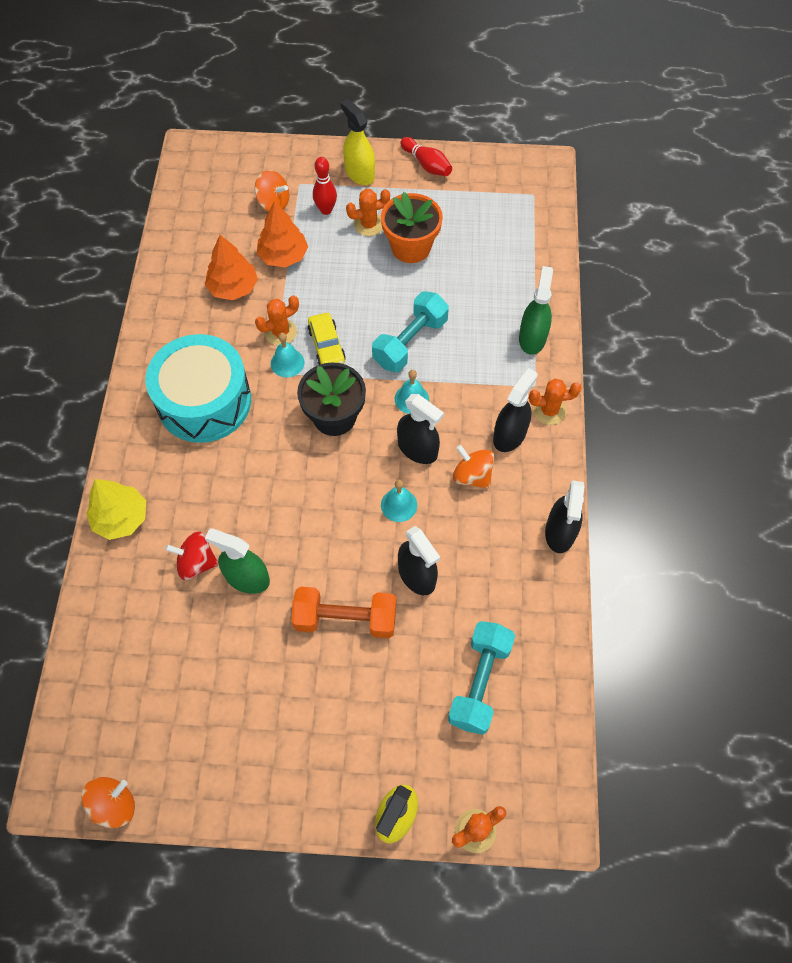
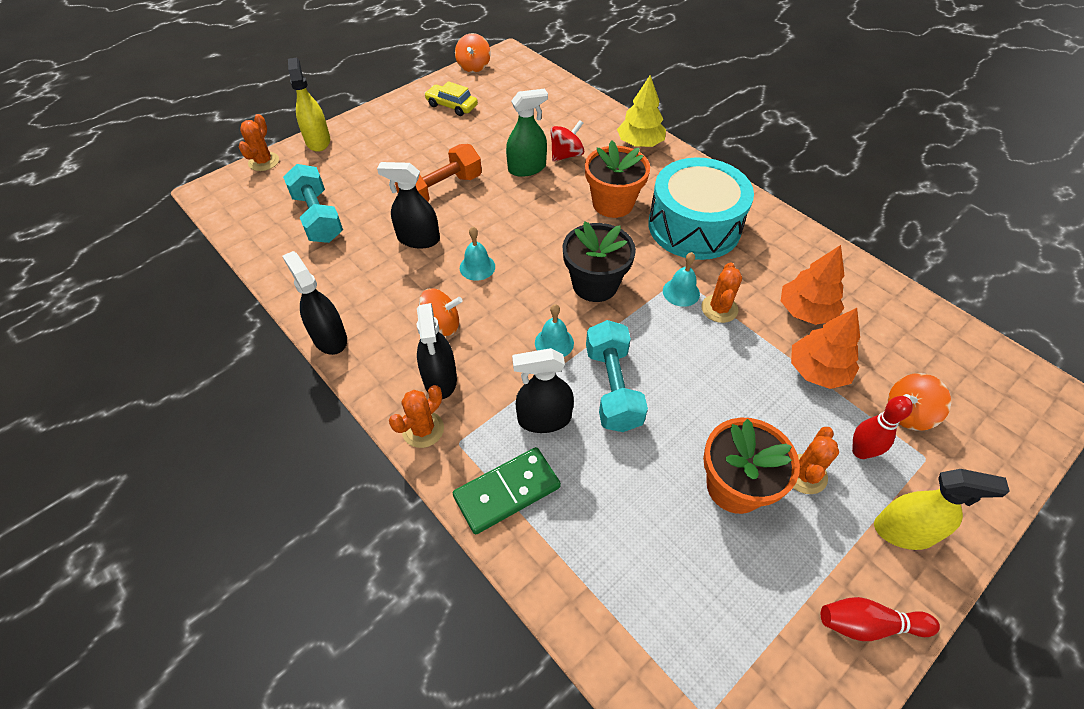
camera: 135 degrees right, 10 degrees down
(230, 474) = (613, 203): none -> orange flower pot
(326, 345) = (672, 328): yellow car -> yellow car (452, 106)
(417, 449) = (505, 311): black spray bottle -> black spray bottle (544, 419)
(532, 338) = (507, 491): green spray bottle -> green domino

